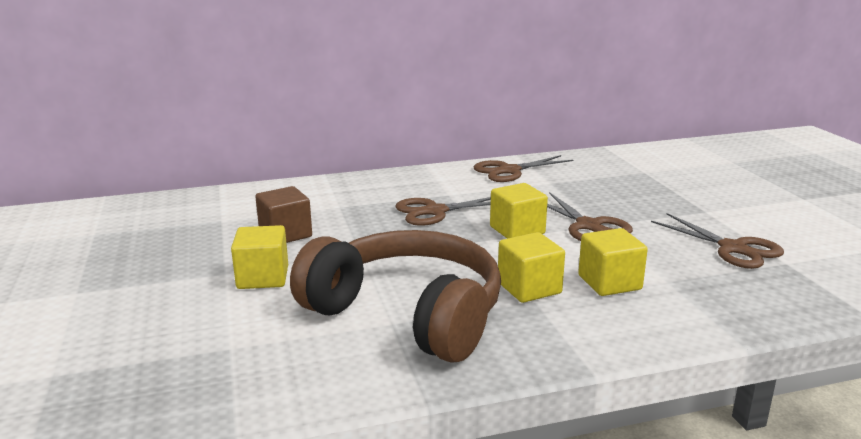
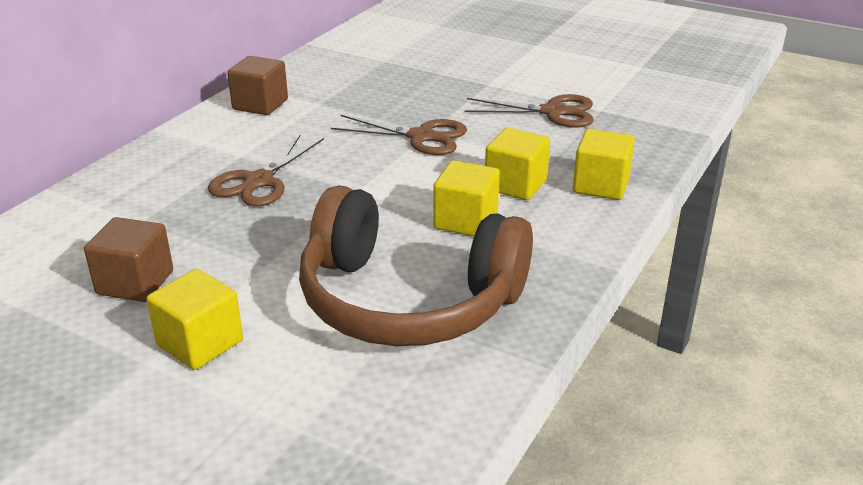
camera: 45 degrees left, 10 degrees up
(407, 314) = (408, 300): brown headphones -> brown headphones turned 150 degrees counterclockwise
(509, 171) = (260, 104): brown scissors -> brown cube
(517, 230) = (369, 168): yellow cube -> yellow cube (601, 185)

